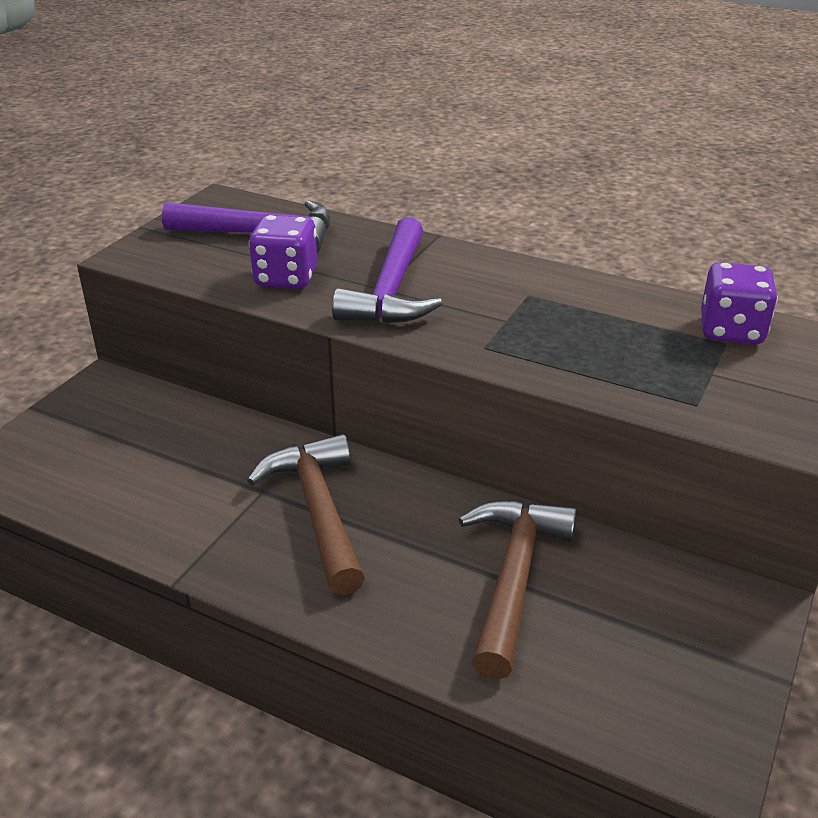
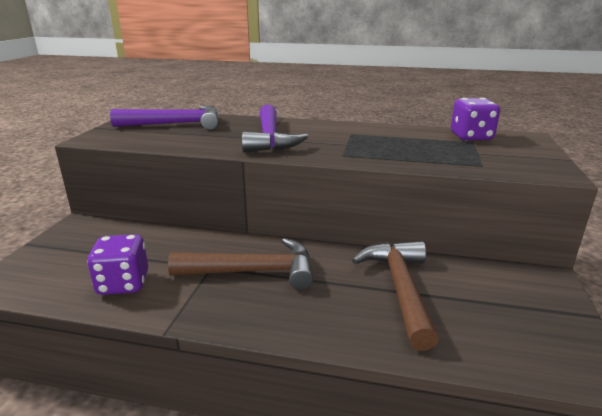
camera: 15 degrees left, 10 degrees down
(286, 278) = (201, 139): purple dice -> purple dice (123, 284)
(318, 510) = (254, 272): brown hammer -> brown hammer turned 120 degrees clockwise

